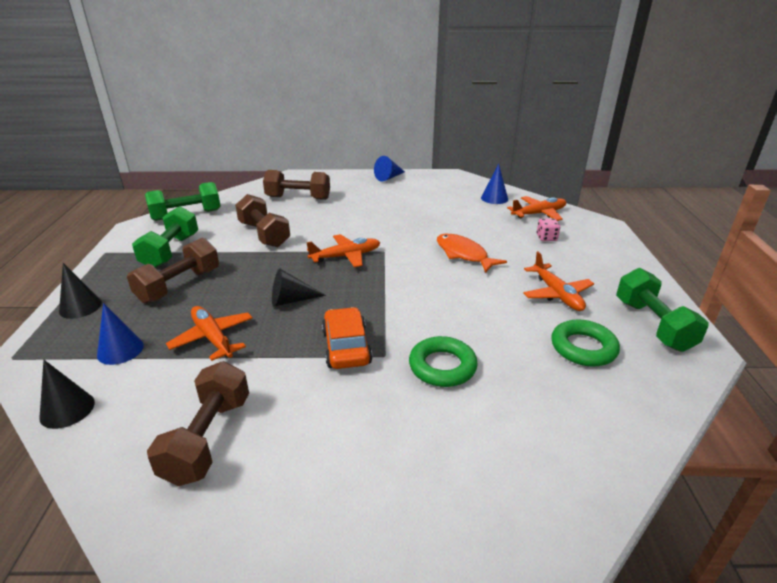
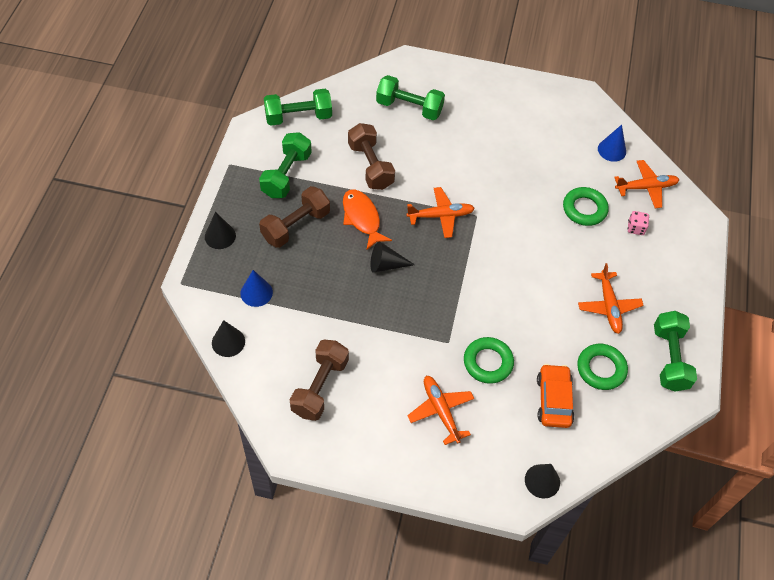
camera: 10 degrees right, 25 degrees up
(213, 338) = (323, 295): orange plane -> orange plane (441, 411)
(298, 198) = (409, 107): brown dumbbell -> green dumbbell
(346, 347) = (421, 327): orange car -> orange car (553, 400)
(389, 177) = (511, 86): blue cone -> none
(463, 254) = (548, 236): orange fish -> orange fish (362, 218)
(490, 233) = (584, 209): none -> green ring
(584, 494) = (542, 481): none -> black cone

